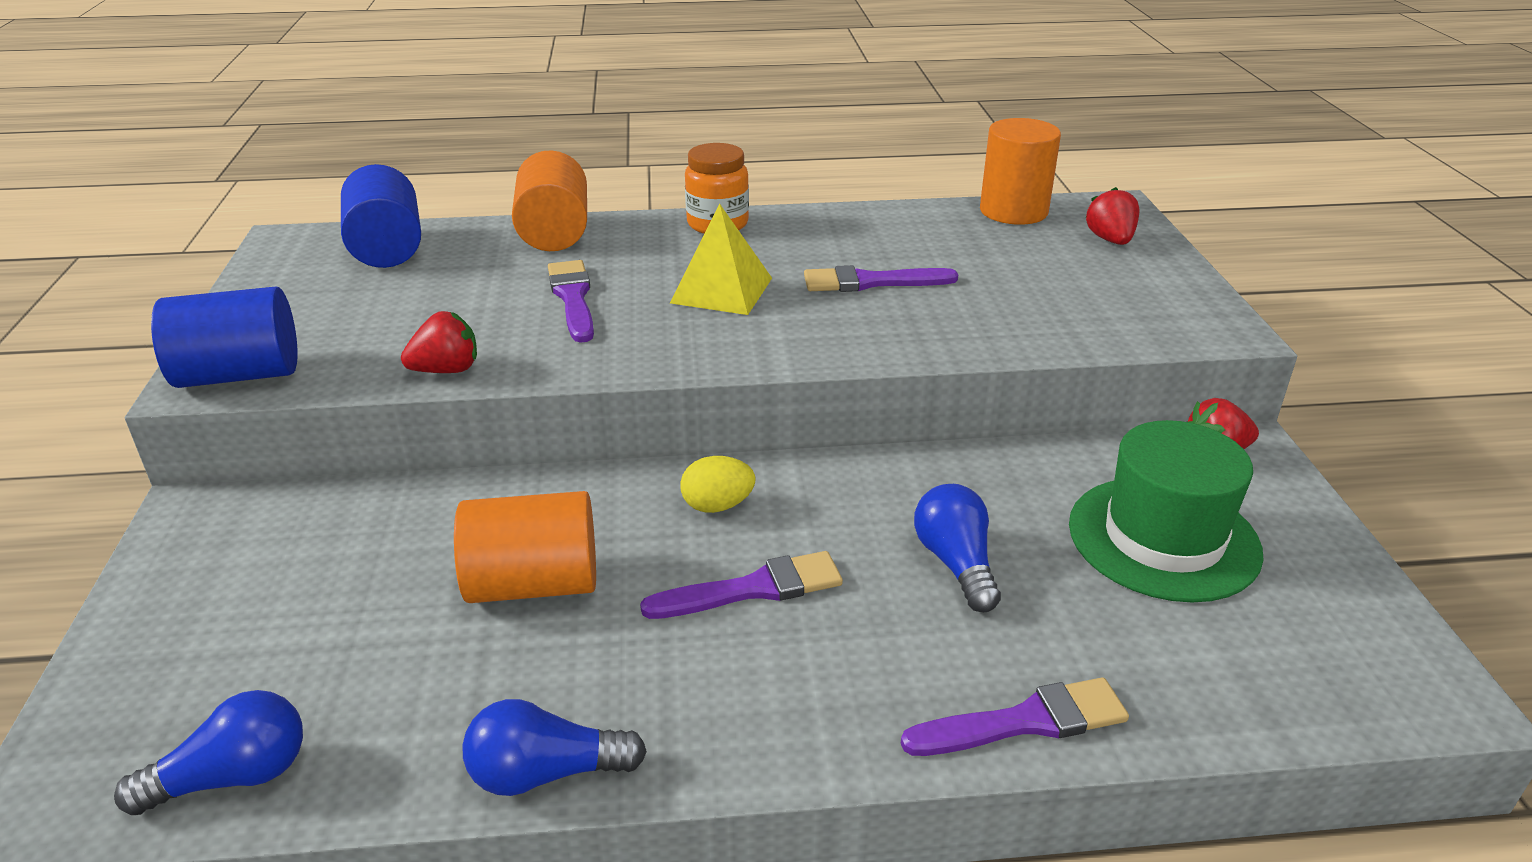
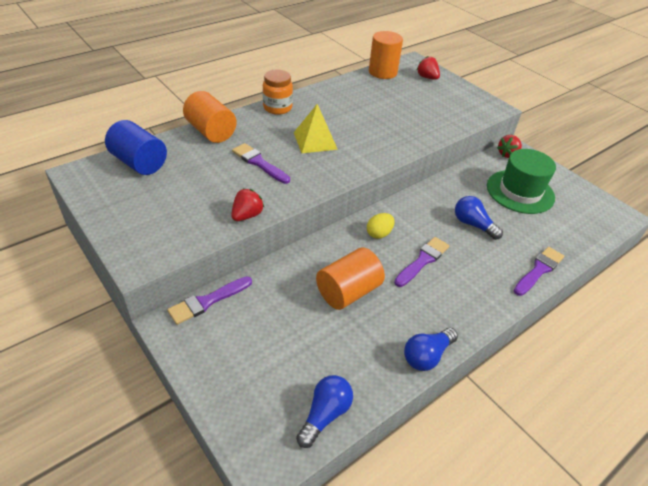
camera: 35 degrees left, 10 degrees up
(239, 374) = (153, 251): blue cylinder -> none
(871, 282) = (366, 120): purple brush -> purple brush (207, 301)

